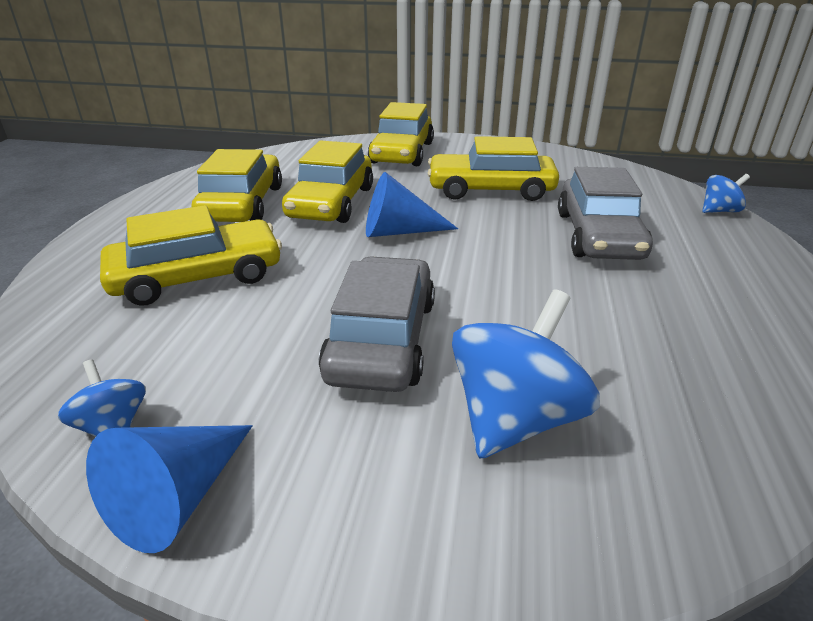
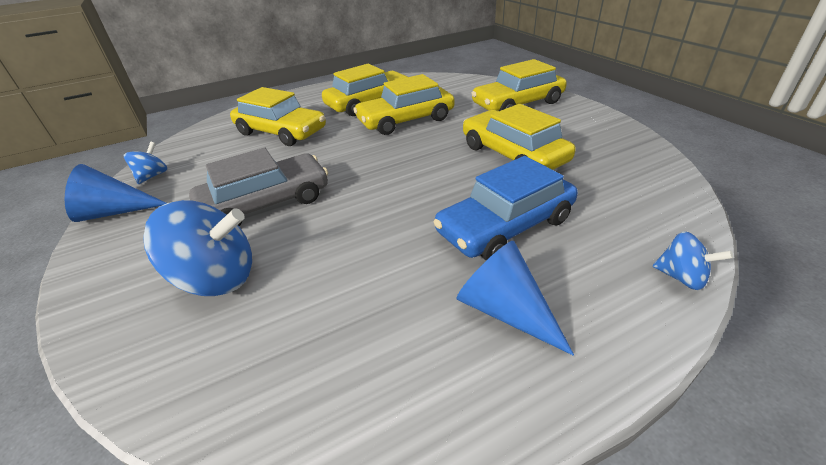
camera: 55 degrees right, 5 degrees up
(399, 231) = (397, 153): blue cone -> blue cone (505, 310)
(598, 235) = (505, 225): grey car -> blue car

